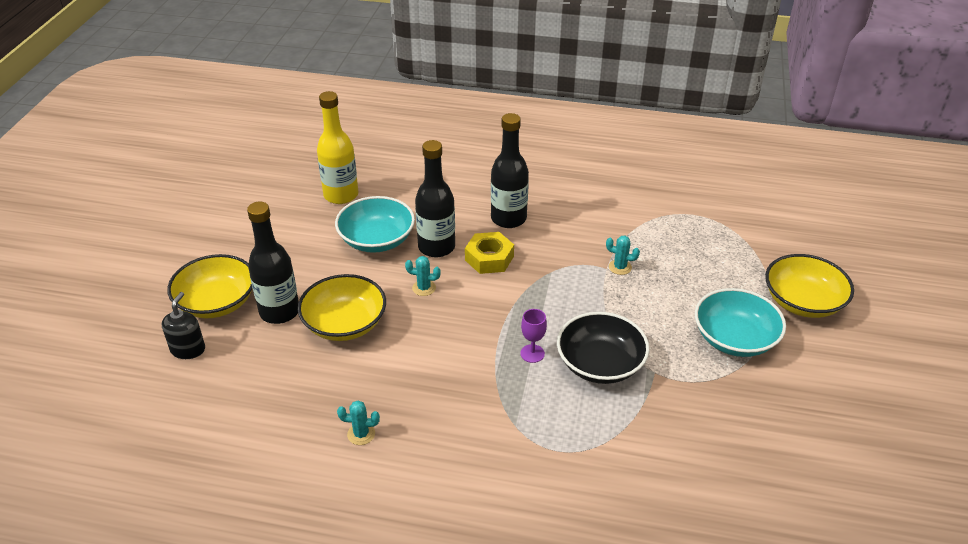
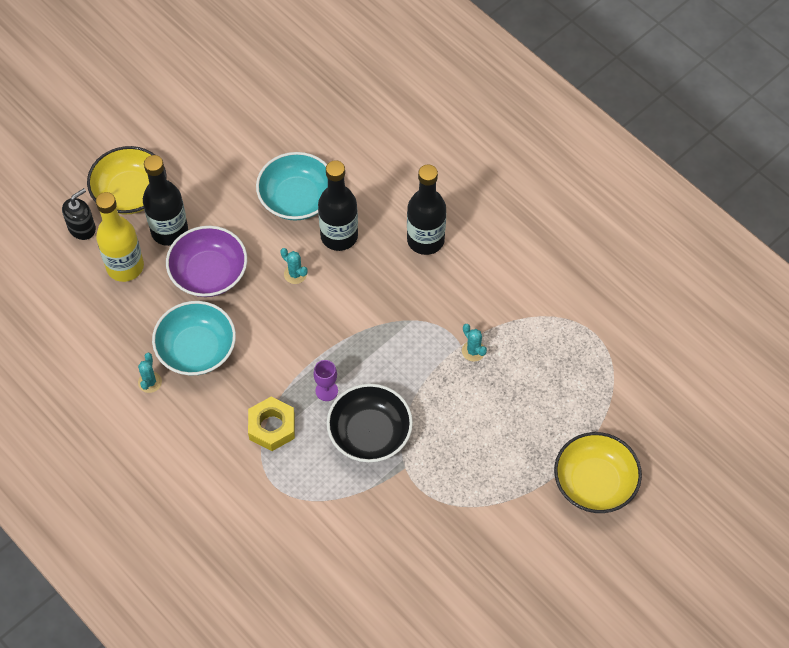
camera: 35 degrees right, 20 degrees up
(341, 195) = (305, 127): yellow bottle -> yellow bottle (125, 266)
(345, 324) = (209, 273): yellow bowl -> purple bowl
(361, 434) = (150, 382): turquoise cactus -> turquoise cactus turned 60 degrees clockwise
(489, 258) = (372, 275): yellow nut -> yellow nut (272, 427)
(734, 338) = (499, 479): turquoise bowl -> turquoise bowl (196, 349)

